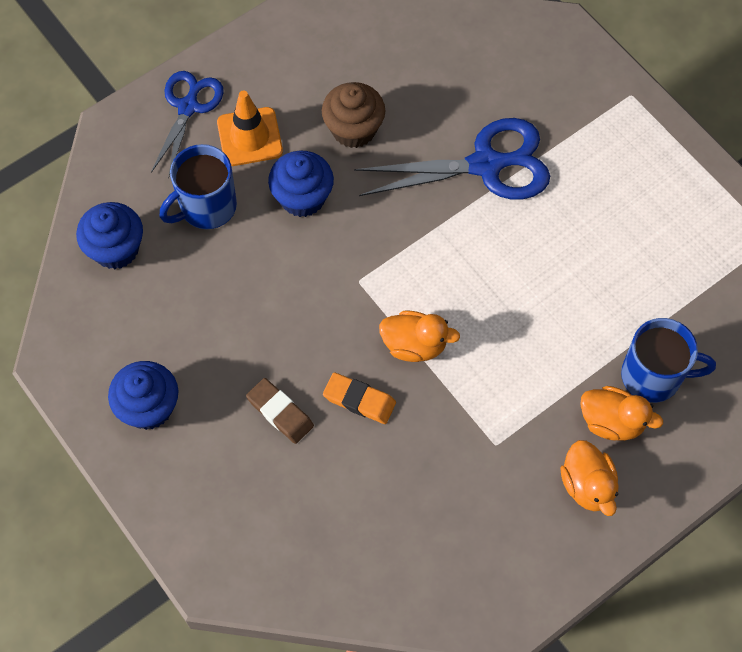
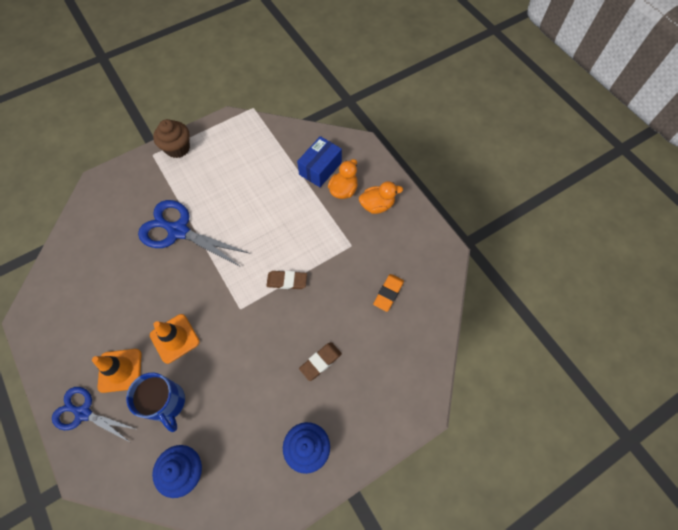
camera: 85 degrees left, 0 degrees up
(302, 197) = (175, 338): blue cupcake -> orange traffic cone
(353, 129) = (133, 303): brown cupcake -> brown cupcake (177, 148)
(359, 400) = (317, 314): orange eraser -> orange eraser (388, 293)
(414, 345) = (287, 281): orange duck -> brown eraser
(486, 165) = (178, 231): blue scissors -> blue scissors turned 60 degrees counterclockwise
(653, 376) = (320, 168): blue mug -> blue box

